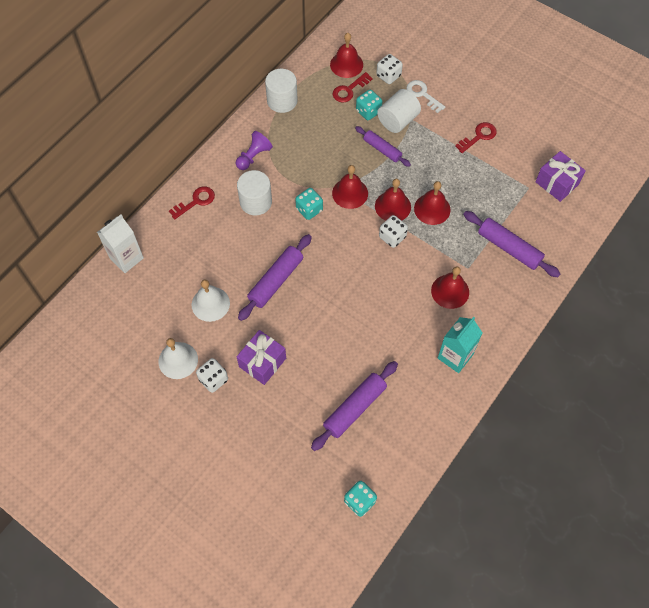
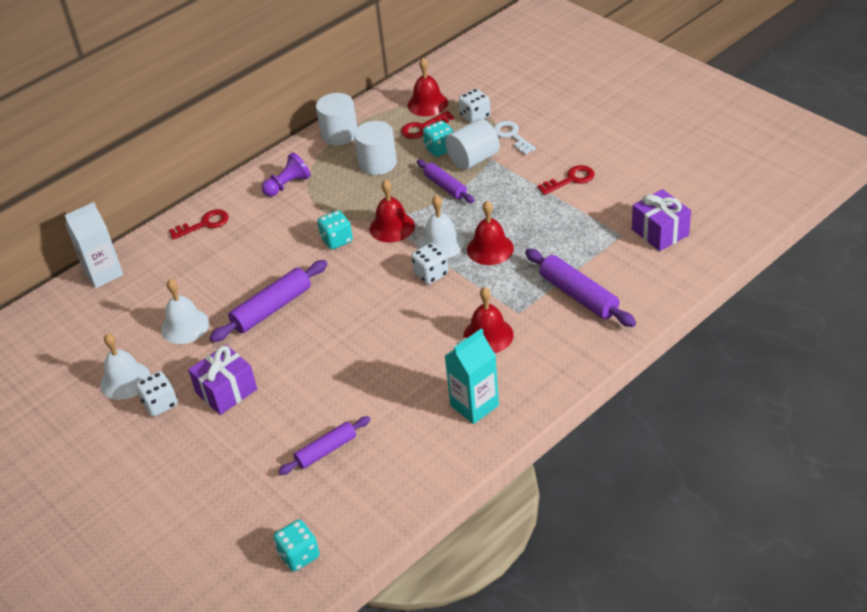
camera: 15 degrees right, 20 degrees down
(256, 202) = (275, 229): white cylinder -> white cylinder (377, 163)
(355, 408) = (326, 450): purple rolling pin -> purple rolling pin, size x0.66
(392, 206) = (441, 243): red bell -> white bell

